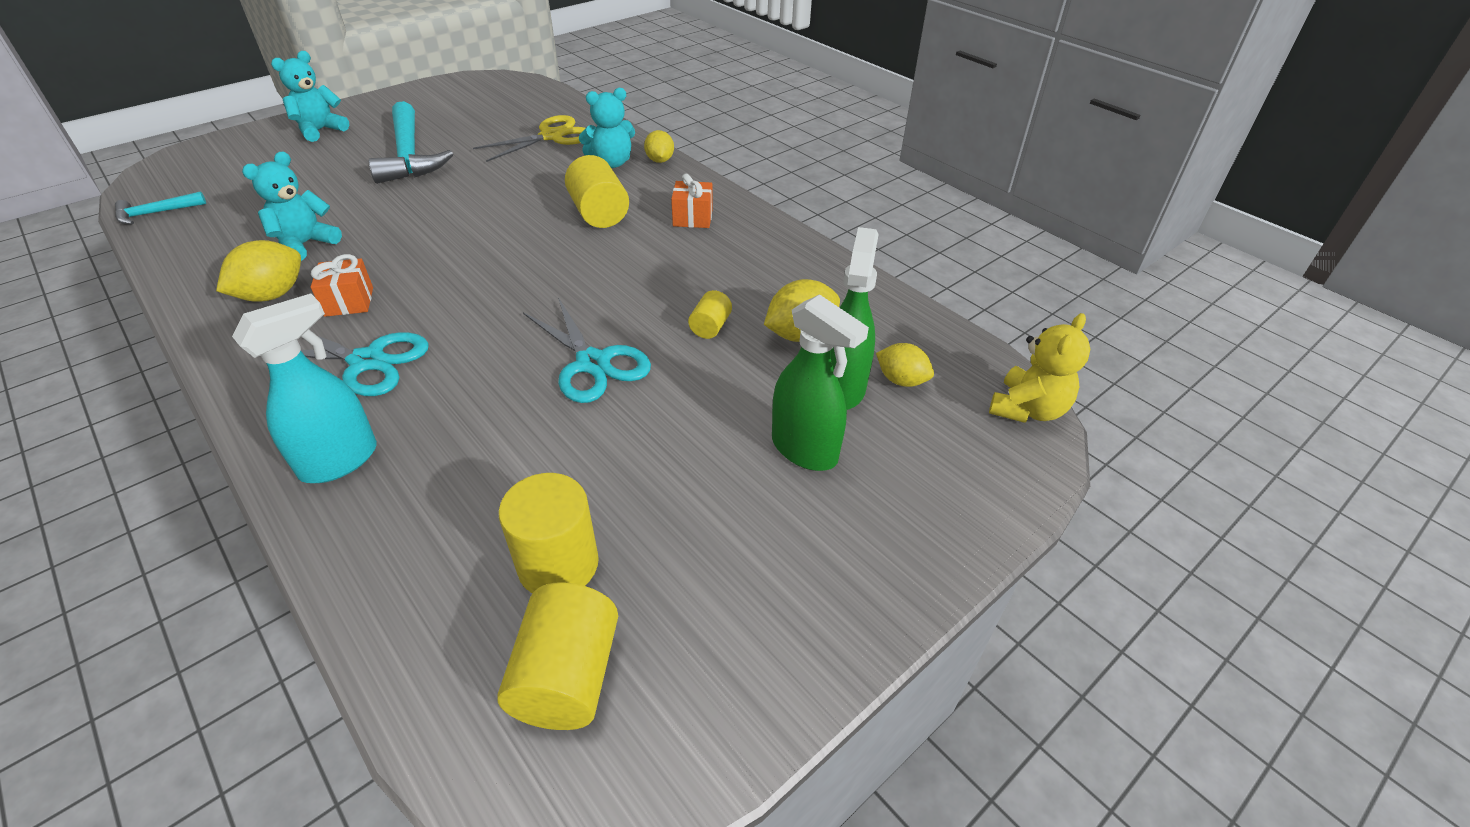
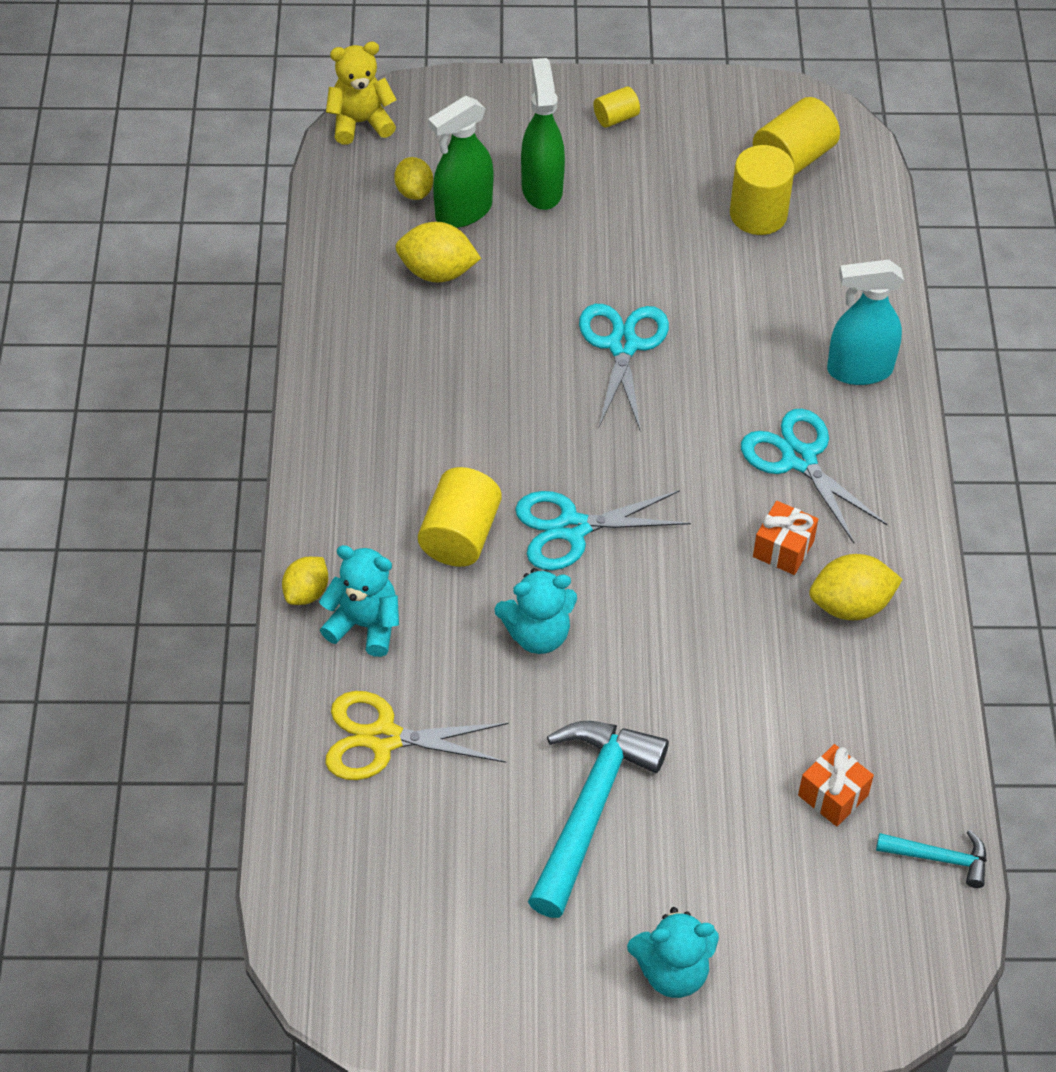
camera: 140 degrees left, 10 degrees up
(305, 244) = (790, 677): turquoise teddy bear -> turquoise teddy bear (537, 634)
(526, 246) = (572, 528): none -> turquoise scissors
(692, 218) = (375, 466): orange gift -> orange gift (833, 795)
(710, 327) = (499, 323): yellow cylinder -> yellow cylinder (616, 118)

